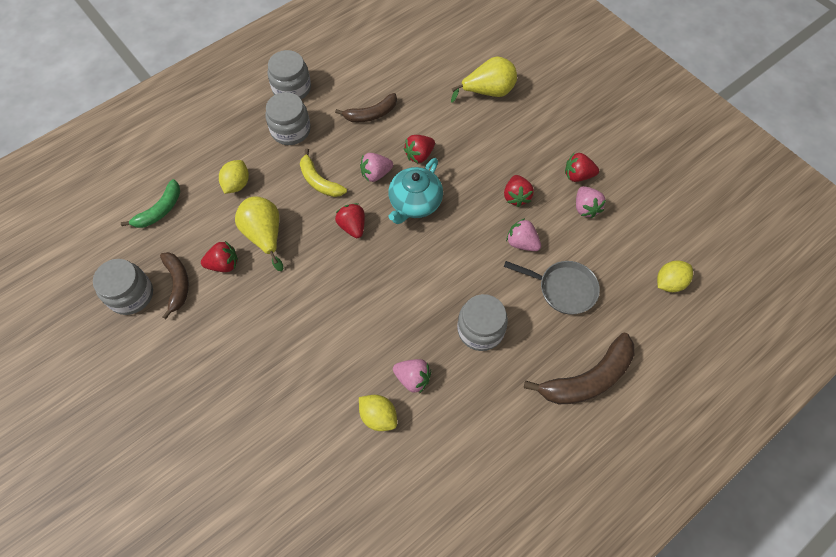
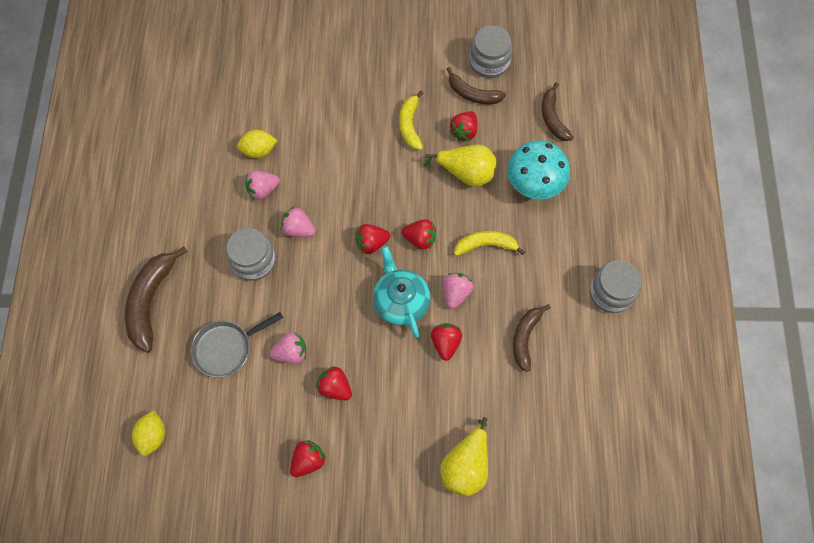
camera: 130 degrees right, 5 degrees up
(160, 210) = (553, 118): green banana -> brown banana
(237, 184) = (534, 184): yellow lemon -> turquoise mushroom
(249, 310) = (410, 125): none -> yellow banana
(290, 130) = (560, 259): grey jar -> none
(386, 256) = (371, 243): none -> red strawberry
(585, 208) = (273, 435): pink strawberry -> pink strawberry (298, 229)

